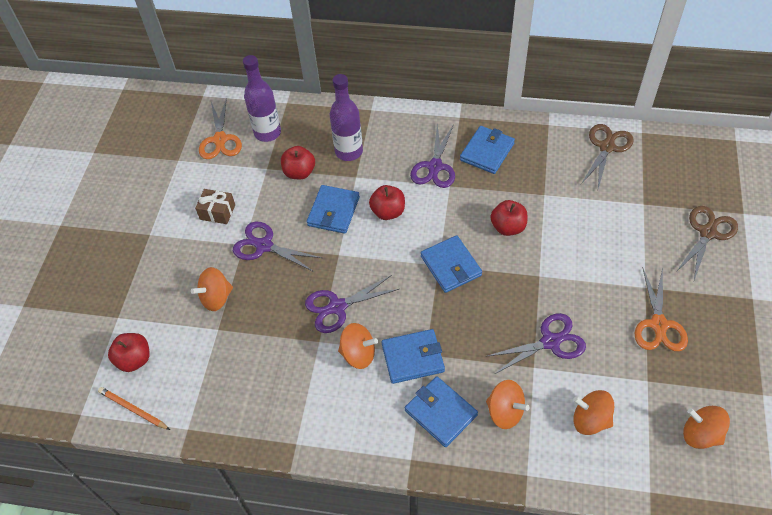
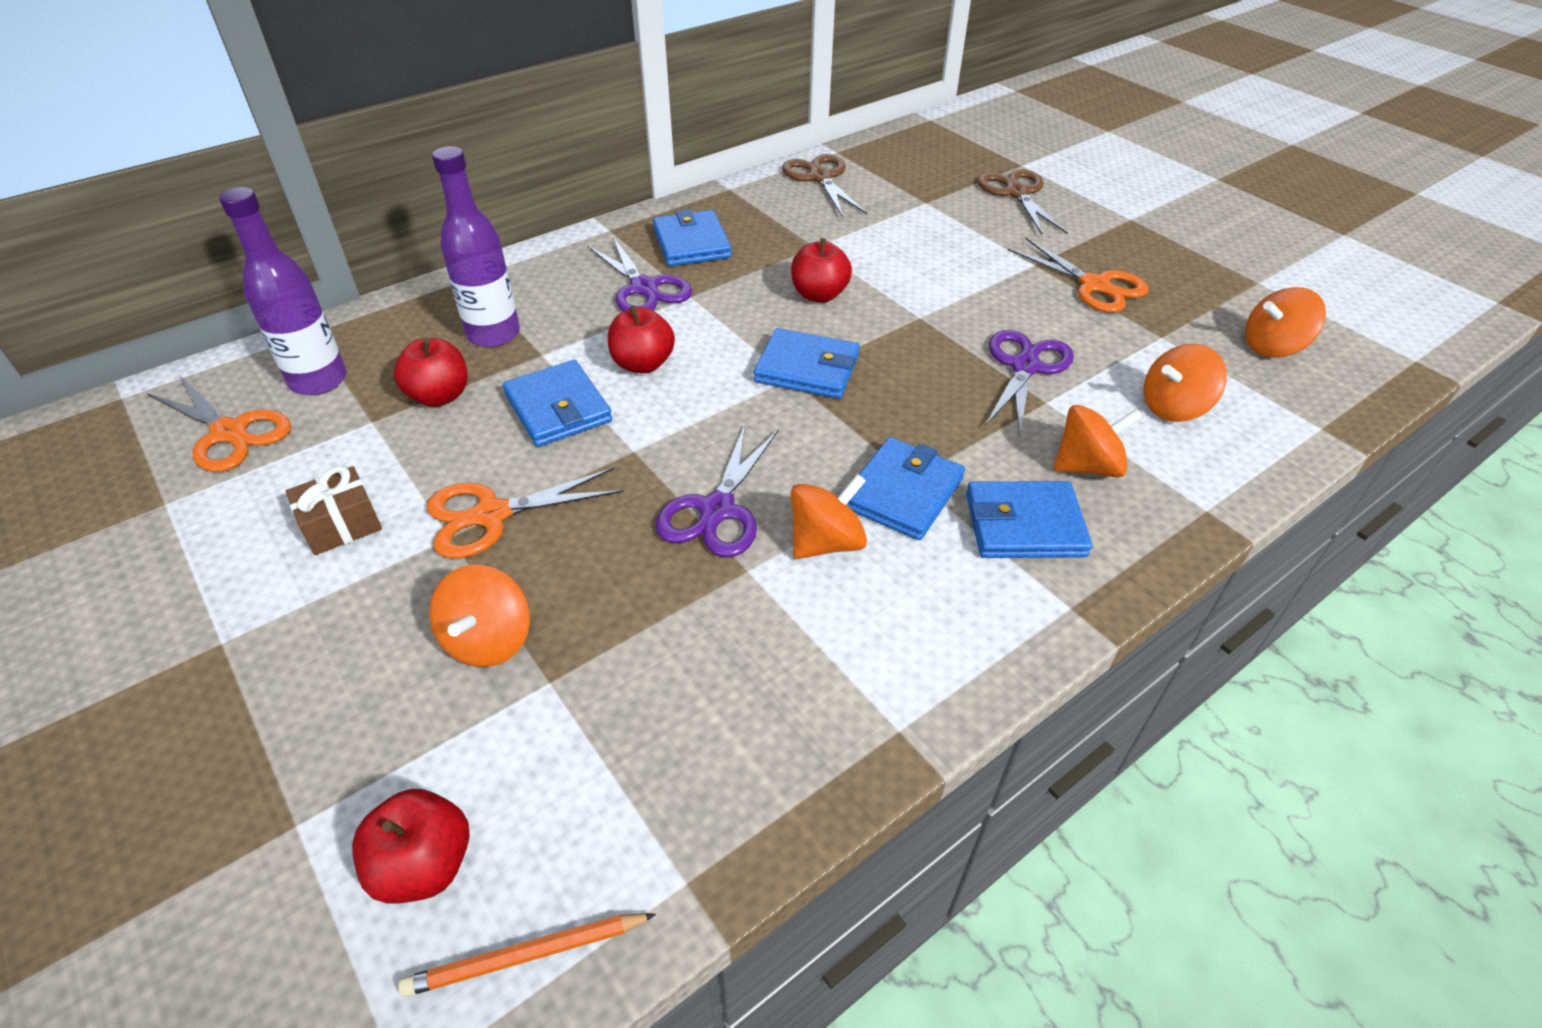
camera: 50 degrees left, 10 degrees down
(264, 246) = (492, 515): purple scissors -> orange scissors

